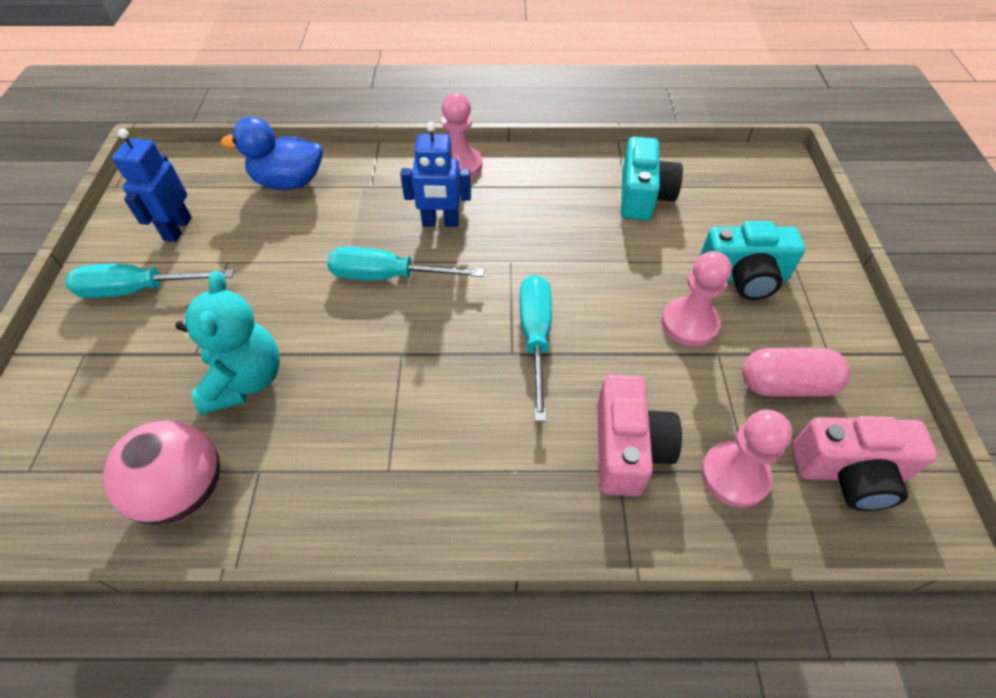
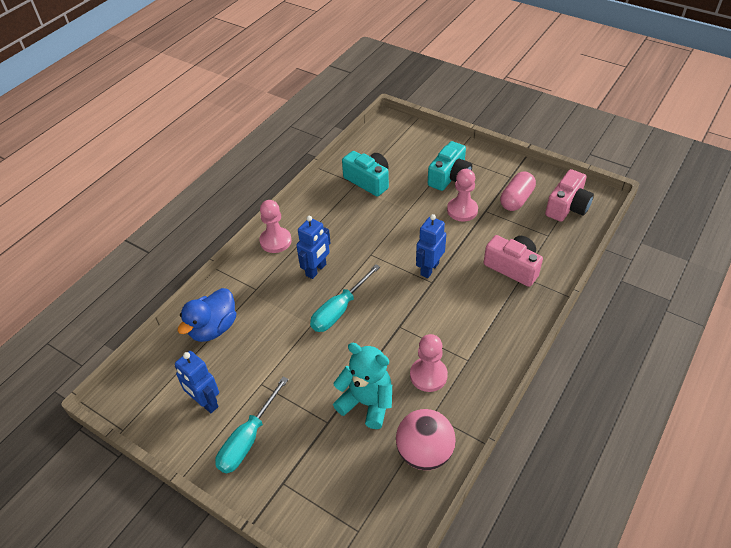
camera: 55 degrees left, 5 degrees down
(535, 338) = (429, 269): turquoise screwdriver -> blue robot
(734, 475) = (547, 241): pink pawn -> pink pawn (428, 375)

